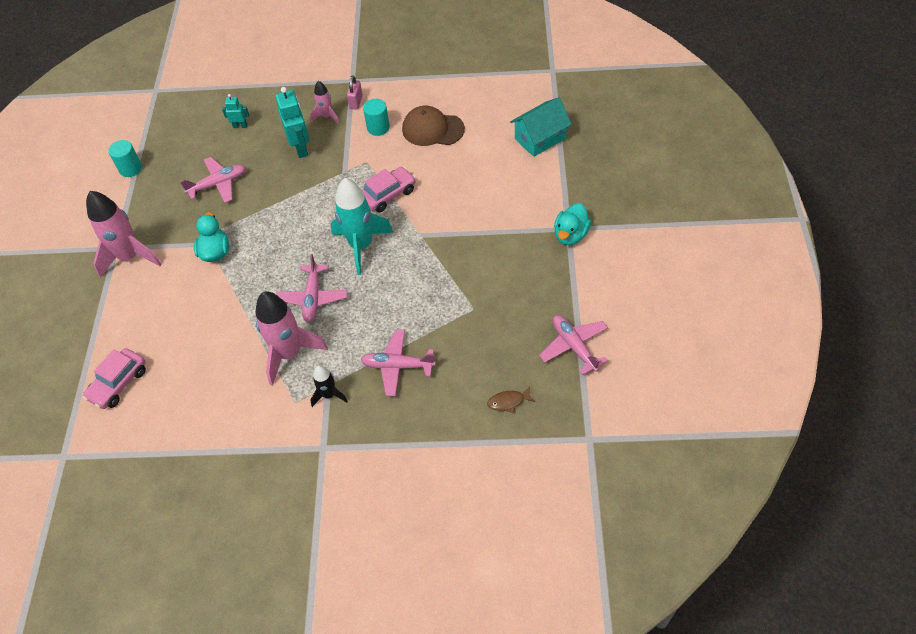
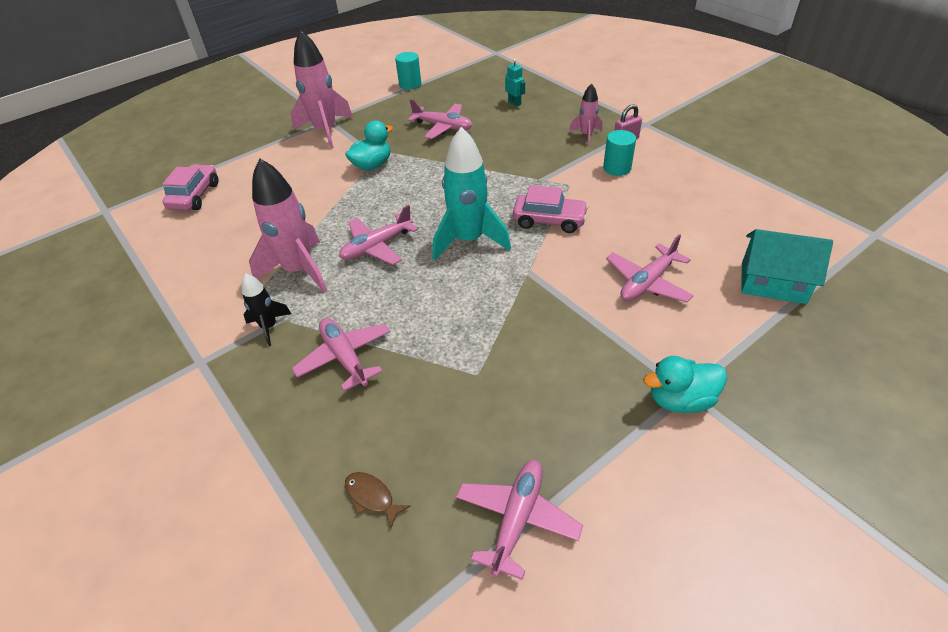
camera: 50 degrees right, 10 degrees down
(118, 383) = (195, 196): pink car -> pink car turned 105 degrees clockwise
(301, 148) = (534, 142): turquoise robot -> none
(432, 129) = (665, 200): brown cap -> none
(486, 188) = (647, 282): none -> pink plane

